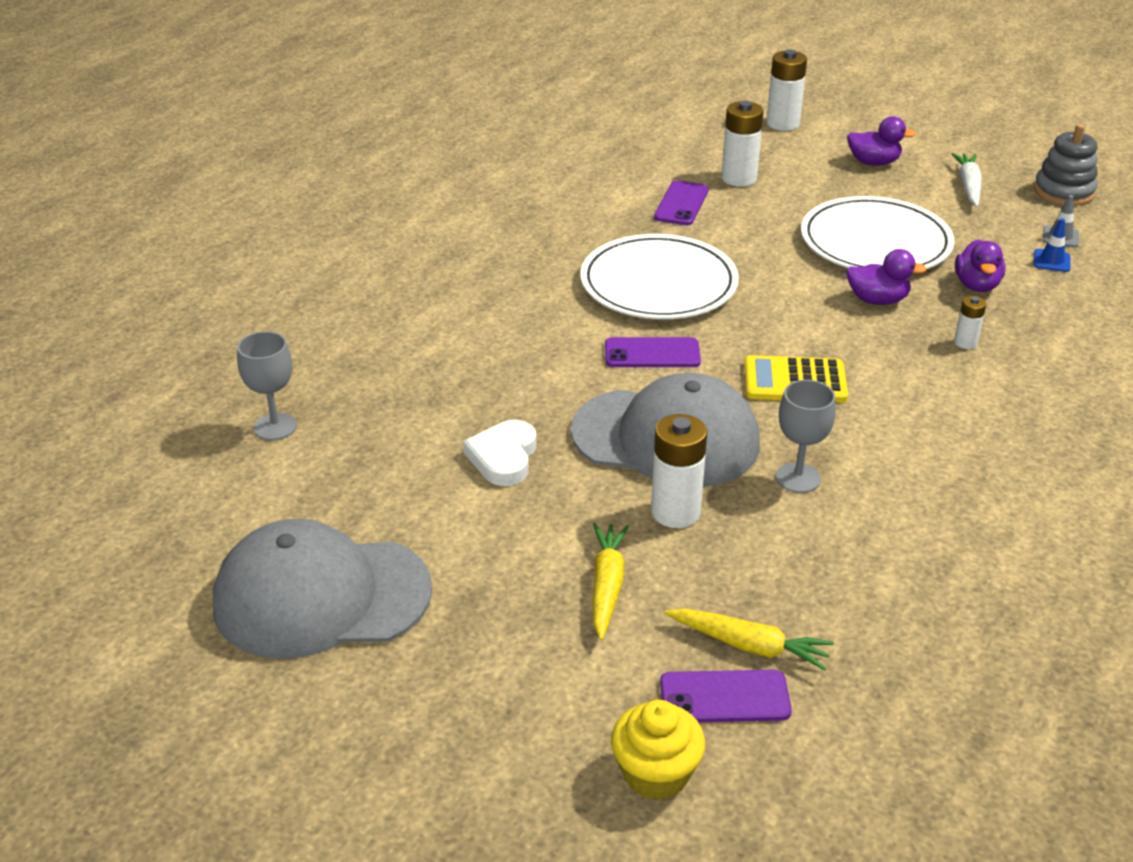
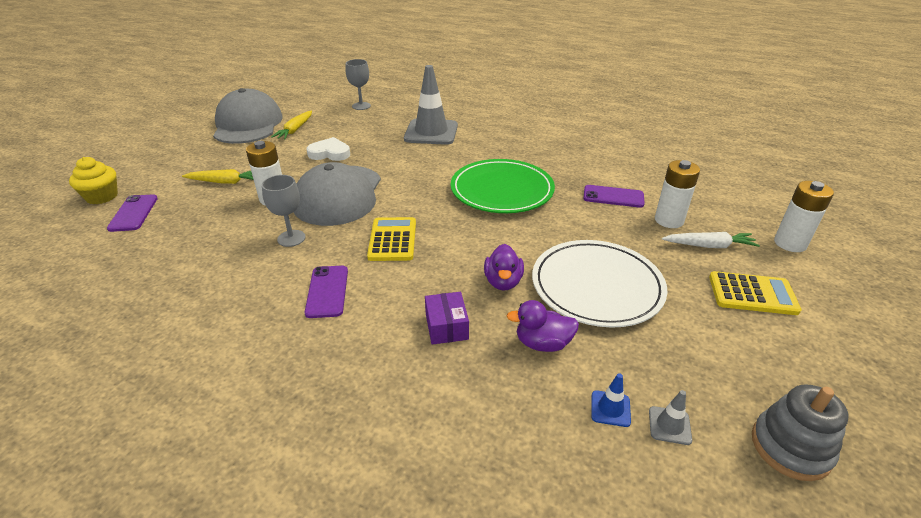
camera: 85 degrees right, 0 degrees up
(440, 339) = (431, 132): none -> grey traffic cone
(652, 354) = (422, 189): purple phone -> purple phone (327, 291)
(658, 284) = (502, 190): white plate -> green plate
(749, 646) = (162, 220): yellow carrot -> yellow carrot (295, 130)
(873, 162) = (752, 294): purple duck -> yellow calculator
(965, 343) = (446, 326): white battery -> purple box
(968, 186) = (747, 359): white carrot -> white carrot (709, 246)

